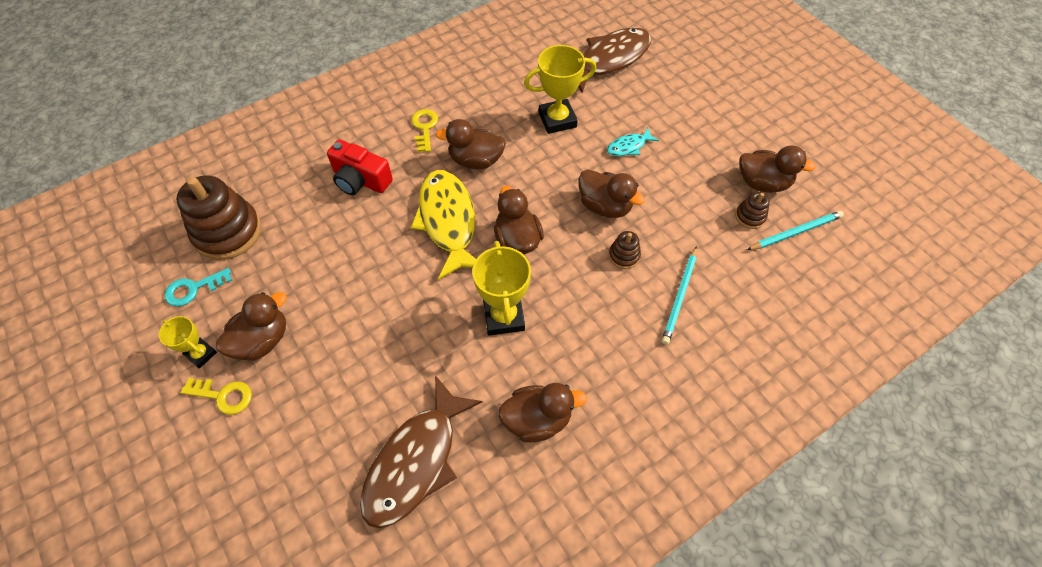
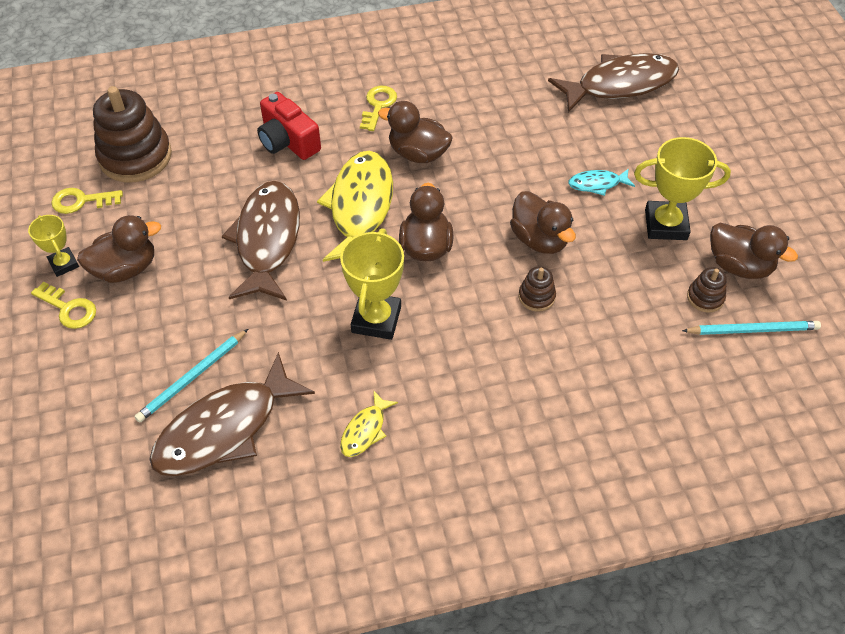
camera: 20 degrees right, 5 degrees down
(193, 289) = (81, 201): turquoise key -> yellow key
(380, 274) = (267, 240): none -> brown fish
(537, 419) = (365, 430): brown duck -> yellow fish
(557, 120) = (528, 134): yellow trophy -> yellow trophy (665, 224)
(680, 297) = (580, 357): turquoise pencil -> turquoise pencil (192, 377)

